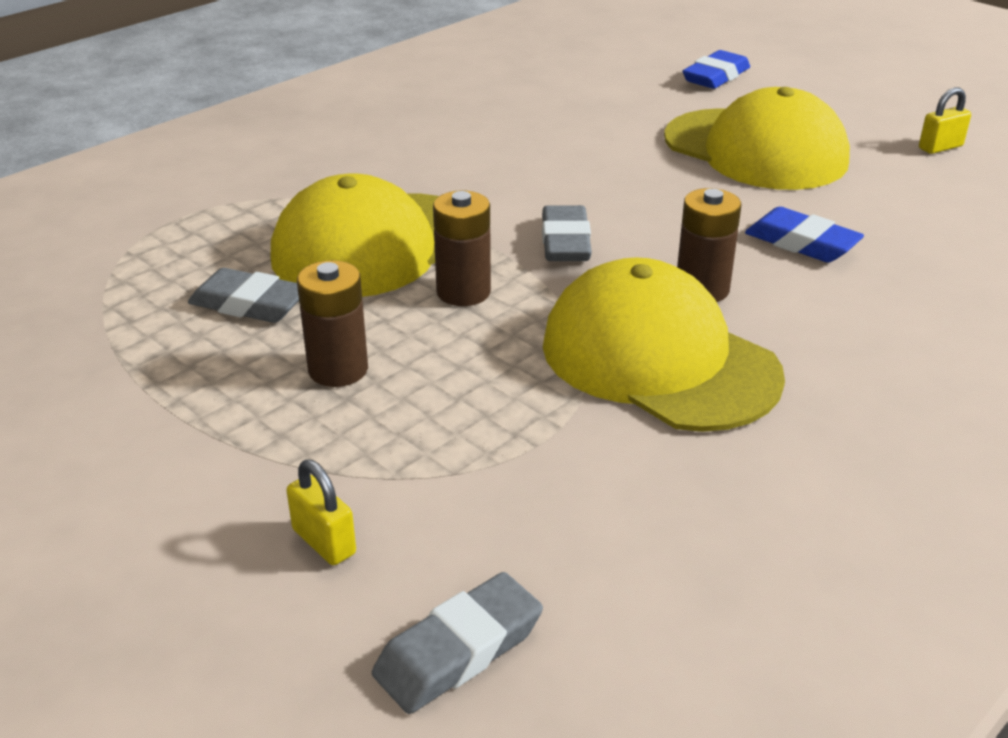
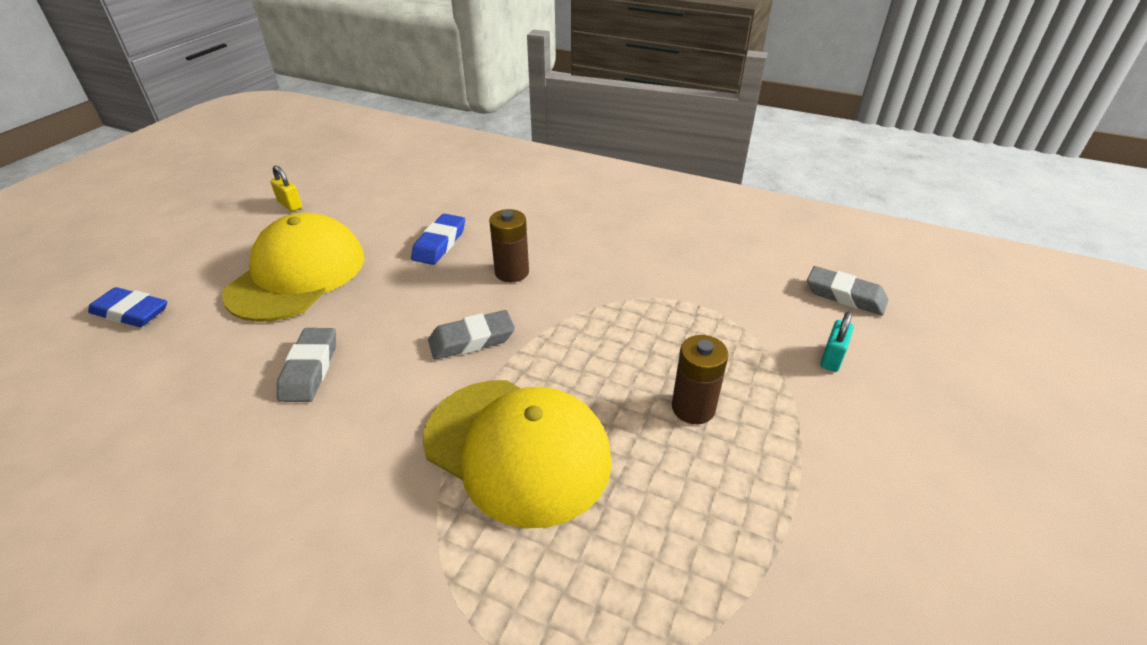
camera: 110 degrees left, 5 degrees up
(249, 304) = (648, 500): grey eraser -> grey eraser (310, 369)
(324, 542) = (832, 358): yellow padlock -> turquoise padlock
(463, 292) = (564, 374): brown battery -> none
(659, 359) = (595, 277): yellow cap -> none

